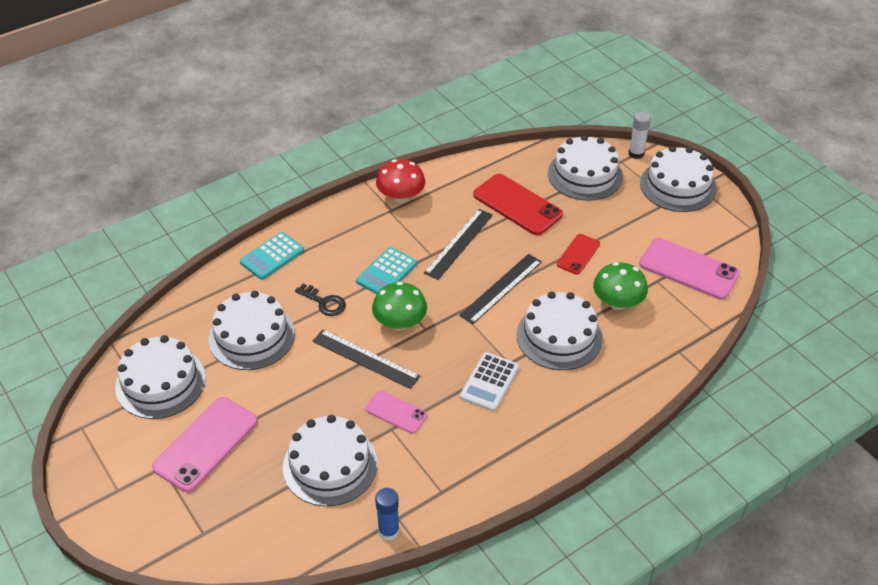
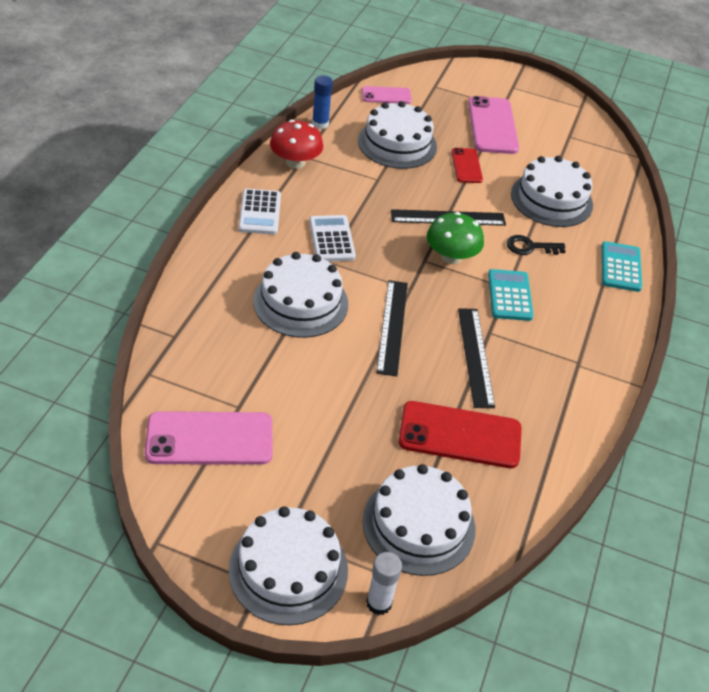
camera: 140 degrees right, 0 degrees up
(160, 382) = (570, 147): white cake -> none
(396, 412) = (385, 190): pink phone -> pink phone (386, 95)
(401, 197) = (586, 384): red mushroom -> red mushroom (295, 162)
(536, 439) = (260, 212): none -> white calculator
(578, 254) = (345, 401): red phone -> red phone (466, 166)
(617, 302) = (266, 362): green mushroom -> none

